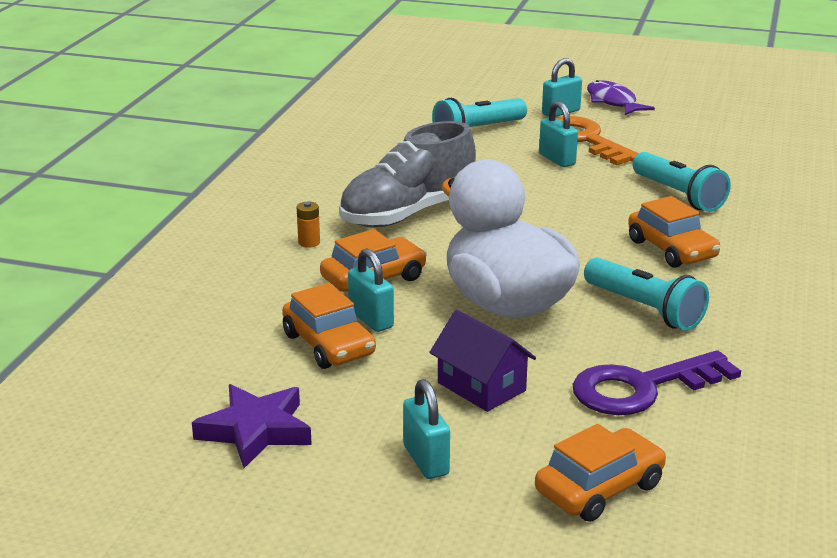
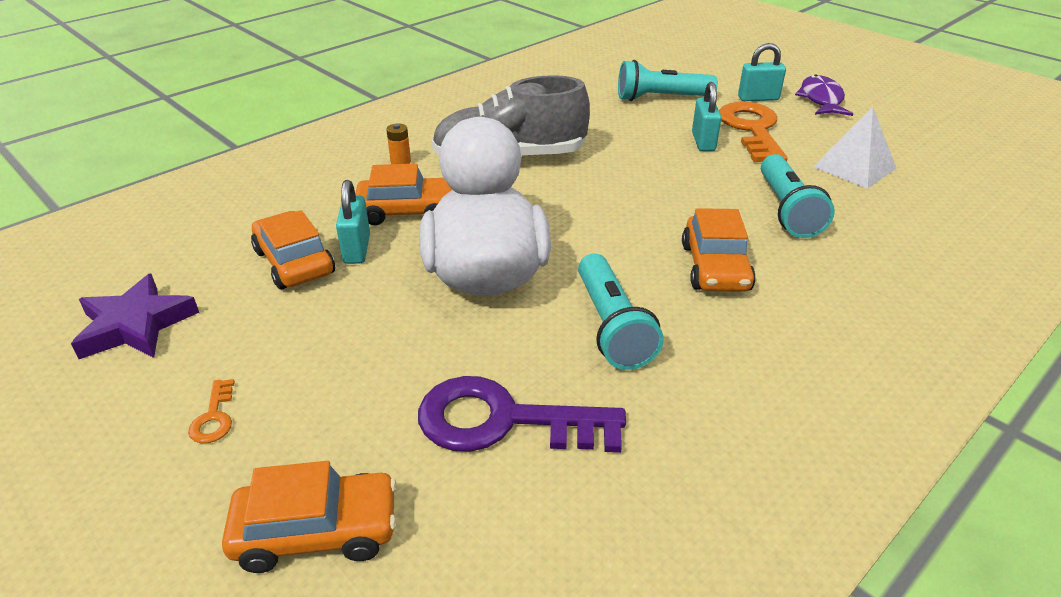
camera: 30 degrees right, 10 degrees up
(329, 345) = (294, 262): orange car -> orange car turned 150 degrees clockwise
(426, 460) = (214, 417): turquoise padlock -> orange key
(481, 387) = (359, 355): purple house -> none
(694, 151) = (854, 167): none -> white pyramid

